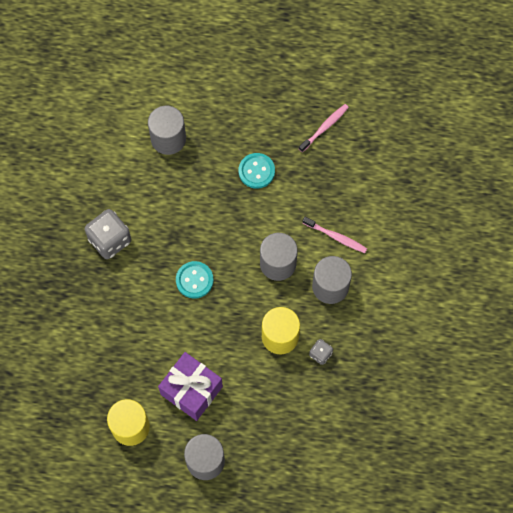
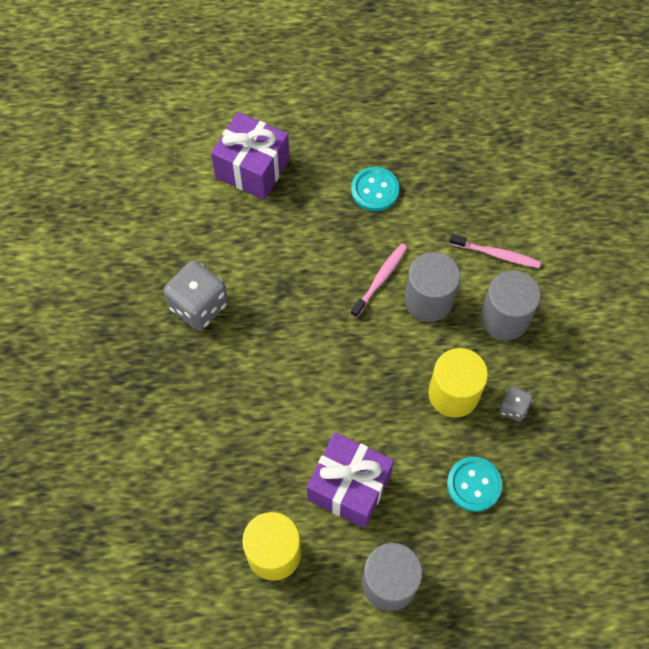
camera: 10 degrees left, 5 degrees down
(168, 139) = (252, 168): grey cylinder -> purple gift
(194, 280) = (323, 339): turquoise button -> turquoise button (474, 484)
(324, 127) = (449, 125): pink toothbrush -> pink toothbrush (380, 279)

